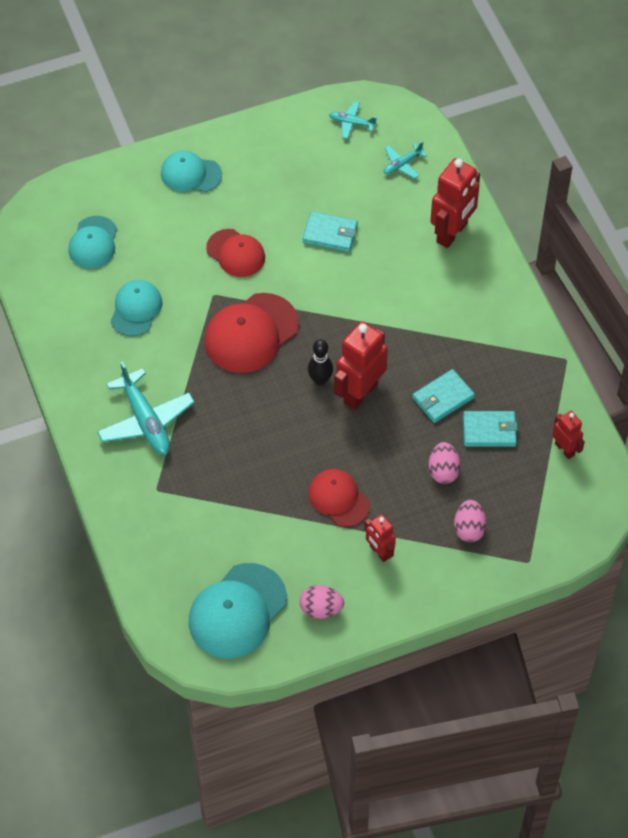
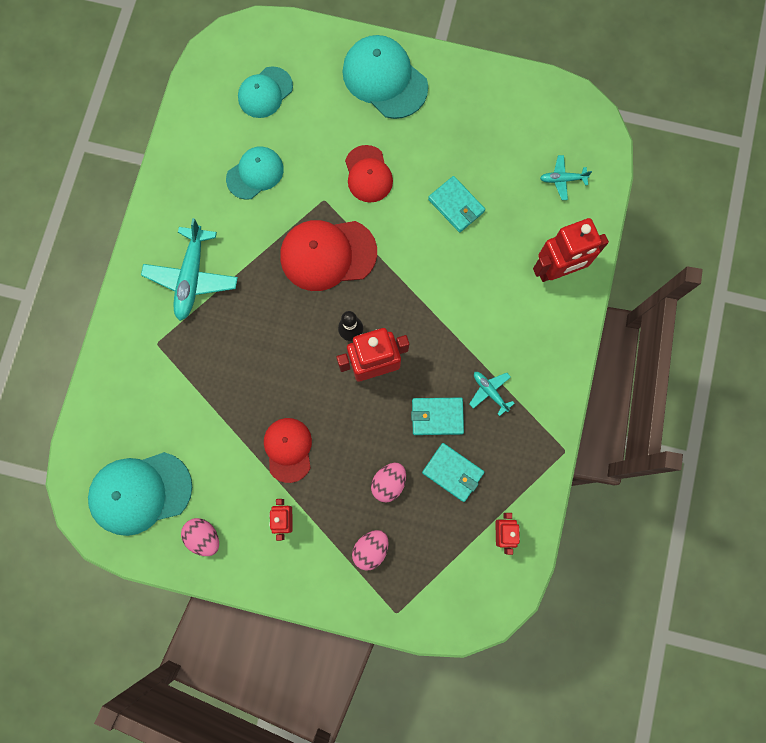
camera: 35 degrees right, 20 degrees up
(190, 174) = (384, 79): turquoise cap -> turquoise cap, size x1.57
(351, 123) = (548, 114): turquoise plane -> turquoise plane (489, 391)

